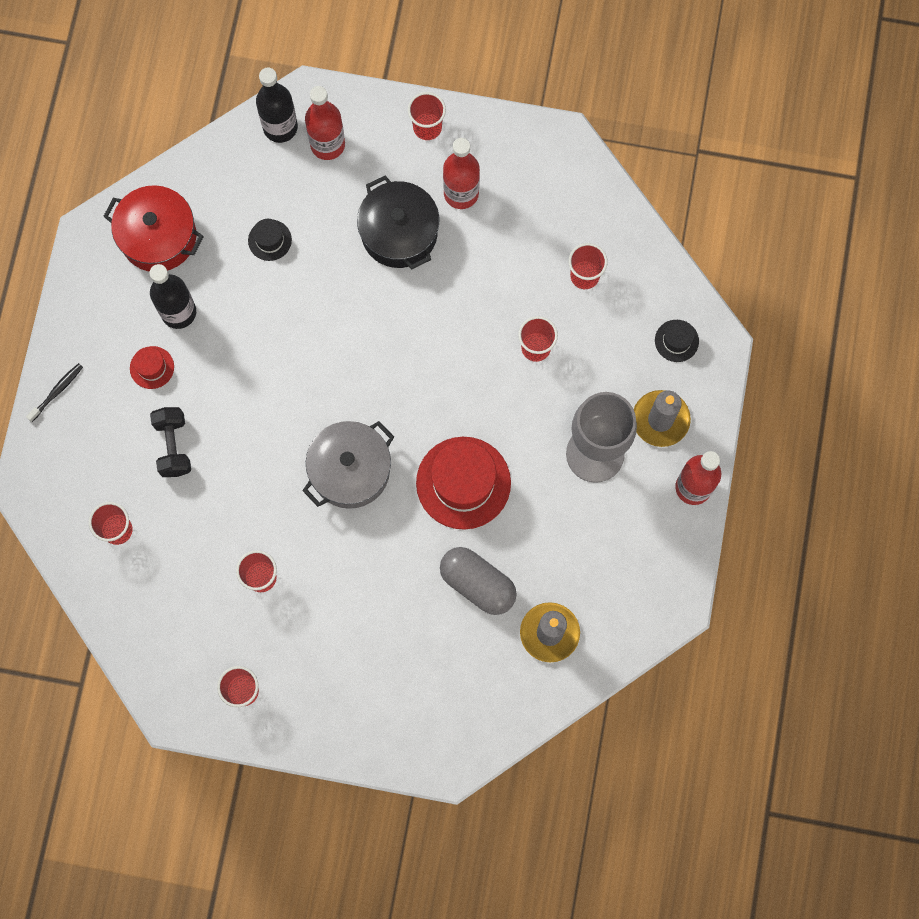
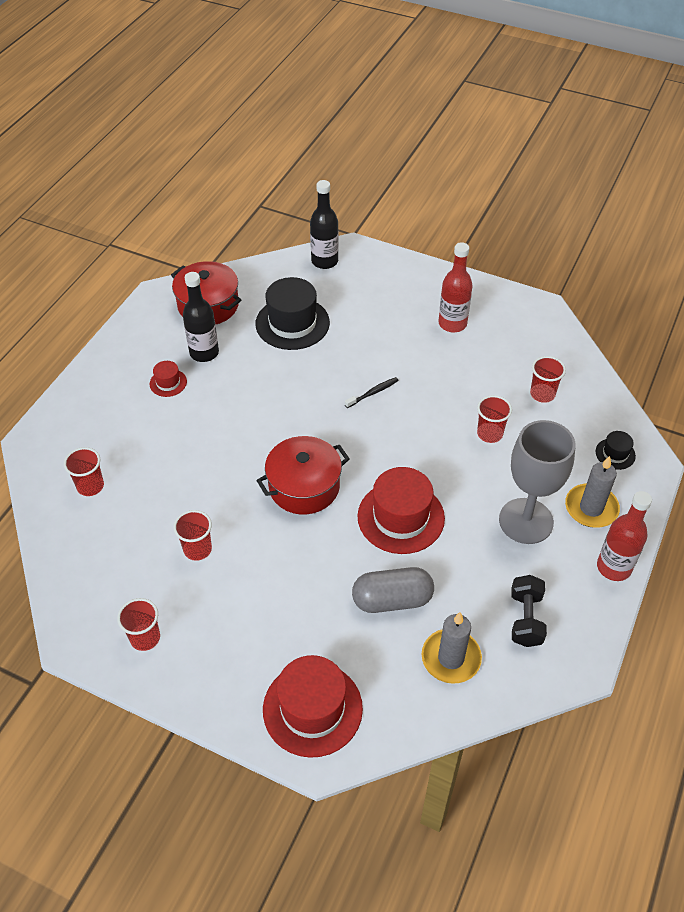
camera: 15 degrees right, 25 degrees down
(57, 391) = (87, 383): black toothbrush -> black toothbrush (373, 393)
(173, 446) = (162, 438): black dumbbell -> black dumbbell (525, 619)
(269, 240) = (292, 323): black hat -> black hat, size x2.10
(327, 145) = (357, 277): red bottle -> none
(350, 470) = (304, 486): grey pot -> red pot
(399, 233) = (396, 338): black pot -> none
(427, 127) = (436, 281): red cup -> none
(430, 720) = (312, 709): none -> red hat
(477, 584) = (392, 600): grey capsule -> grey capsule turned 60 degrees counterclockwise

